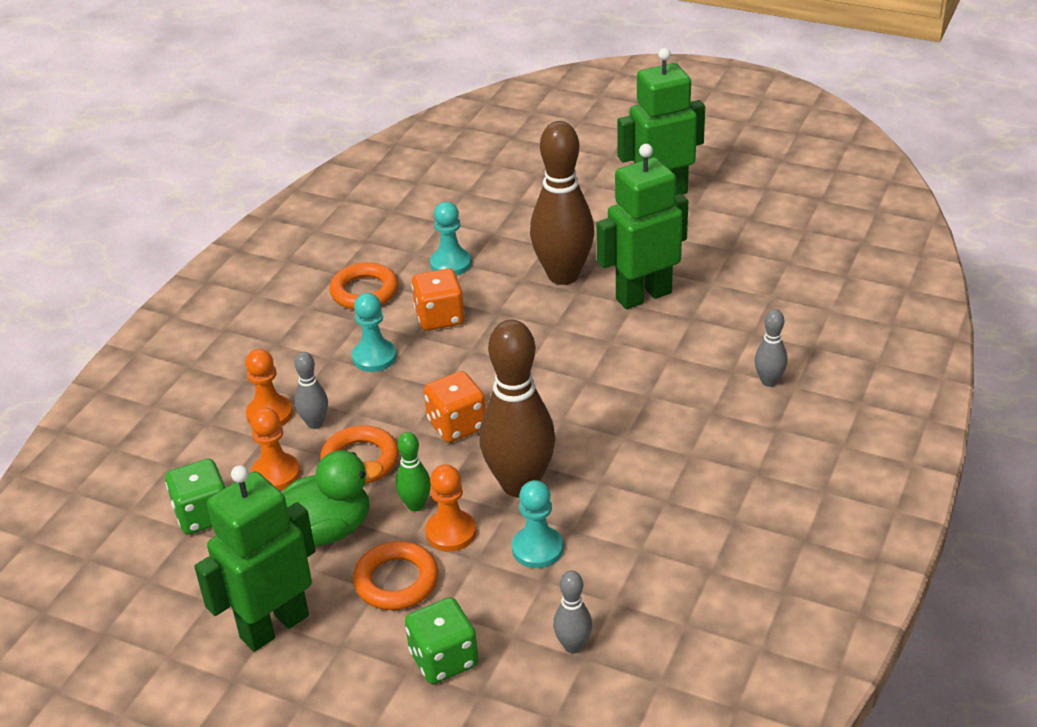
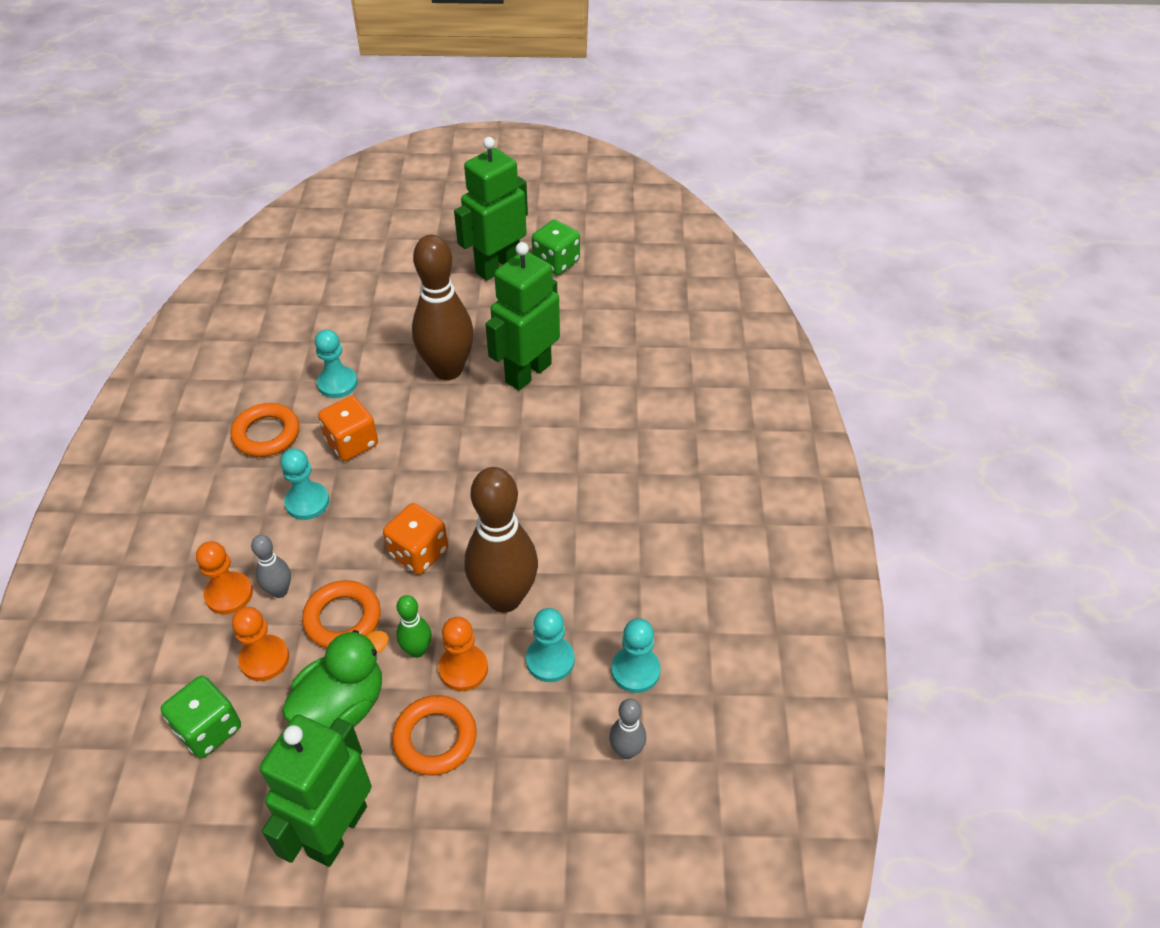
camera: 25 degrees left, 10 degrees up
(443, 659) = (516, 807): green dice -> green dice (556, 262)
(617, 581) = (635, 670): none -> turquoise pawn
(769, 381) = (672, 430): grey bowling pin -> none

